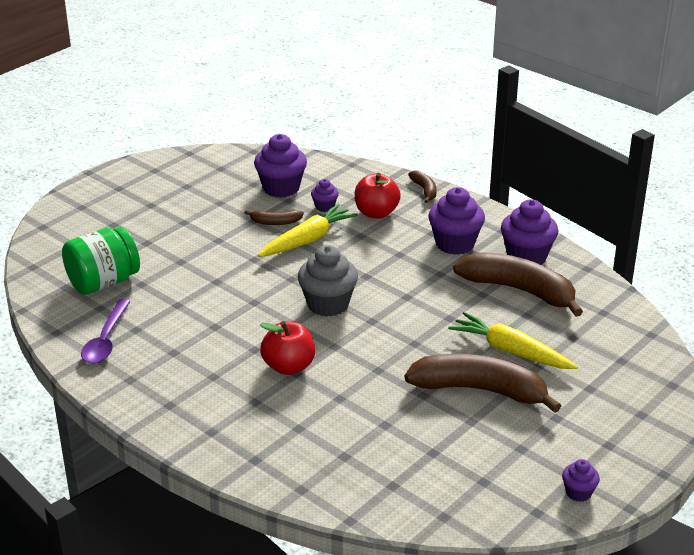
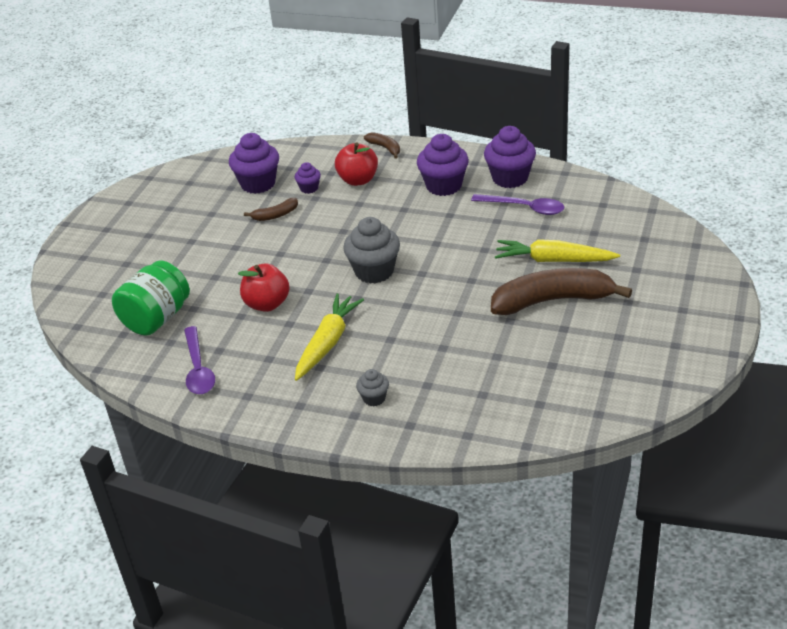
camera: 20 degrees left, 5 degrees up
(240, 423) = (374, 398): none -> grey cupcake
(288, 366) = (380, 336): red apple -> red apple (267, 304)
(308, 240) = (315, 222): yellow carrot -> yellow carrot (327, 343)
(519, 290) = (524, 208): brown banana -> purple spoon
(578, 492) = (687, 355): purple cupcake -> none

